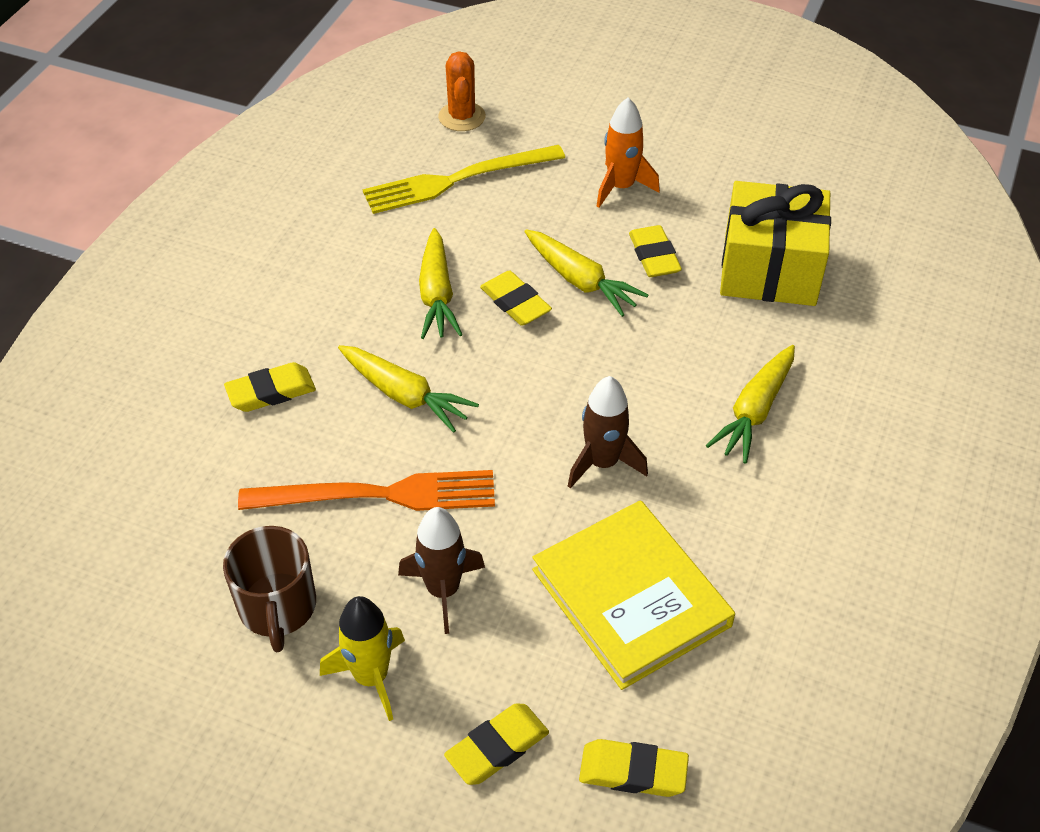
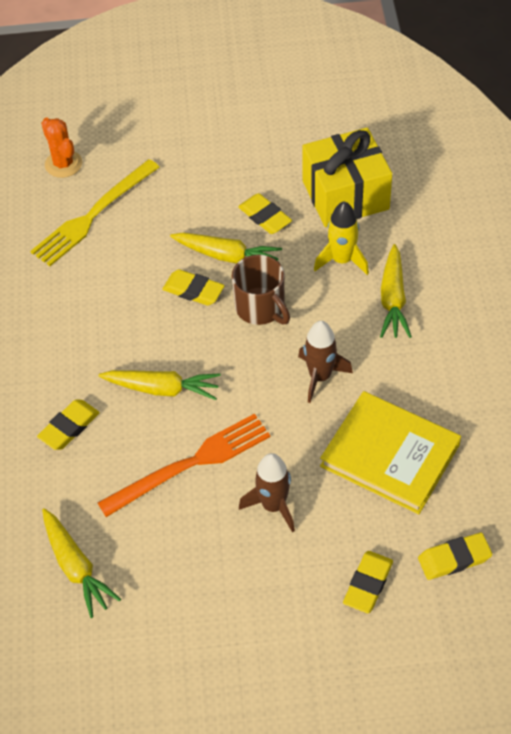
camera: 25 degrees left, 5 degrees up
(277, 608) = (176, 567): brown mug -> brown mug (261, 308)
(371, 677) = (265, 580): yellow rocket -> yellow rocket (342, 260)
(437, 295) = (136, 308): yellow carrot -> yellow carrot (76, 567)
(621, 187) = (211, 174): orange rocket -> none

